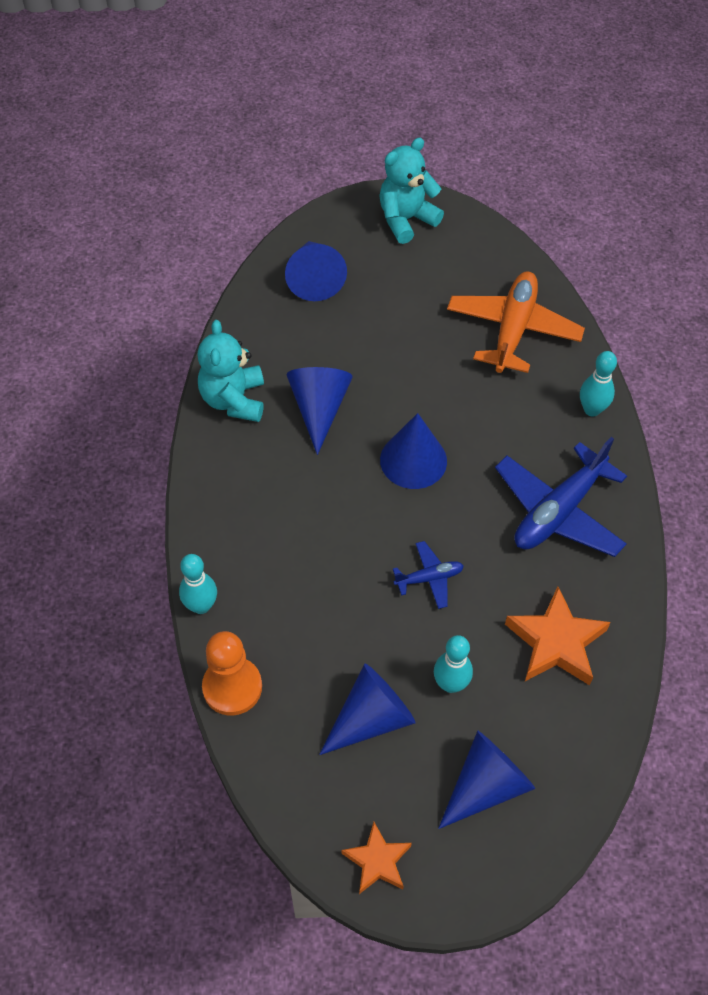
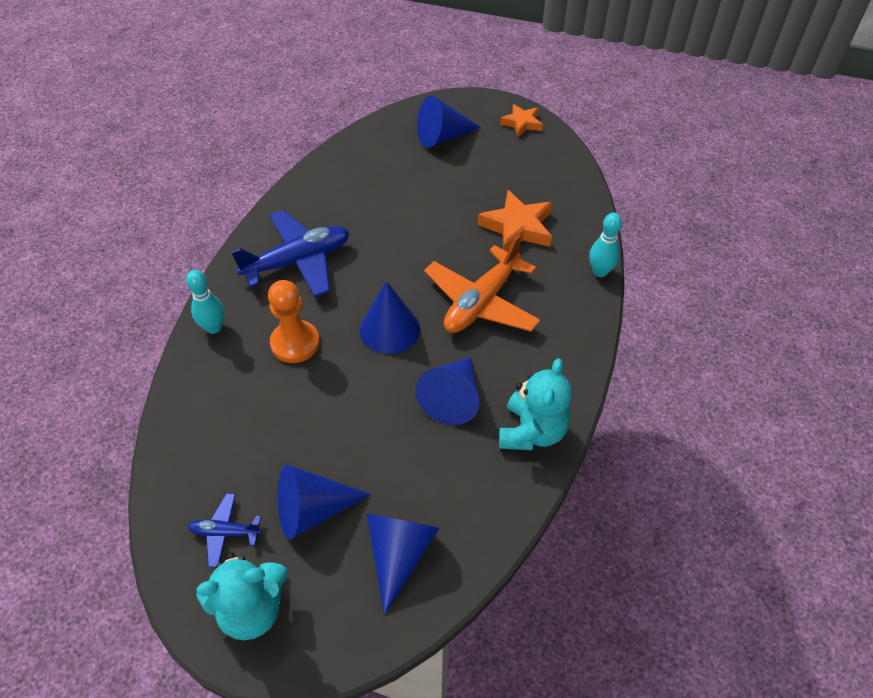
camera: 160 degrees left, 5 degrees down
(232, 687) = (587, 219): orange pawn -> orange pawn (295, 343)
(371, 718) = (499, 181): blue cone -> blue cone (313, 510)
(429, 578) = (421, 245): blue plane -> blue plane (225, 532)
(450, 684) = (438, 185): turquoise bowling pin -> none
(513, 330) = (228, 423): orange plane -> orange plane (481, 302)
(556, 642) = (355, 188): orange star -> orange star (517, 227)

